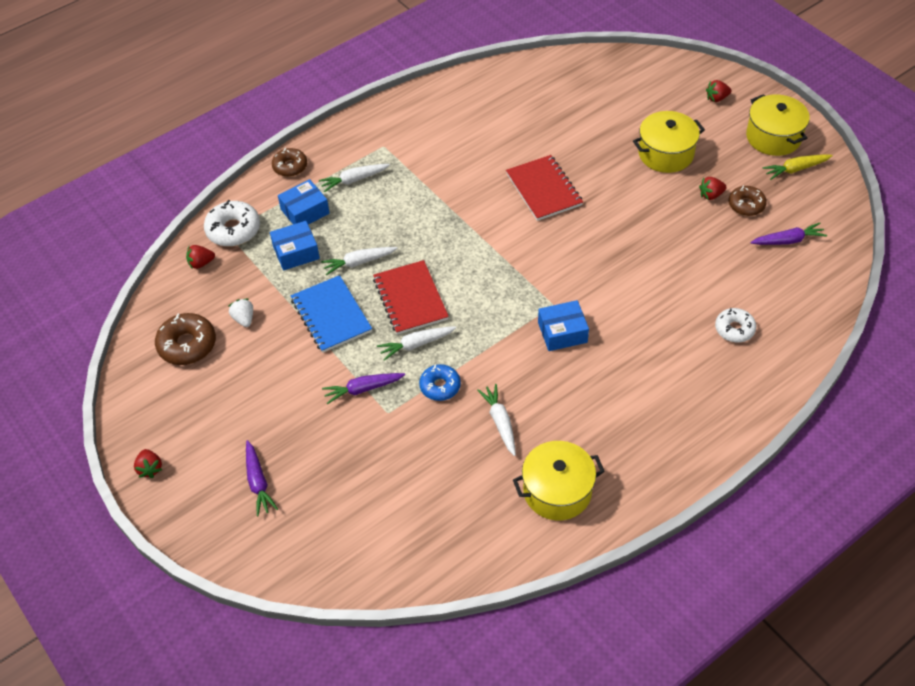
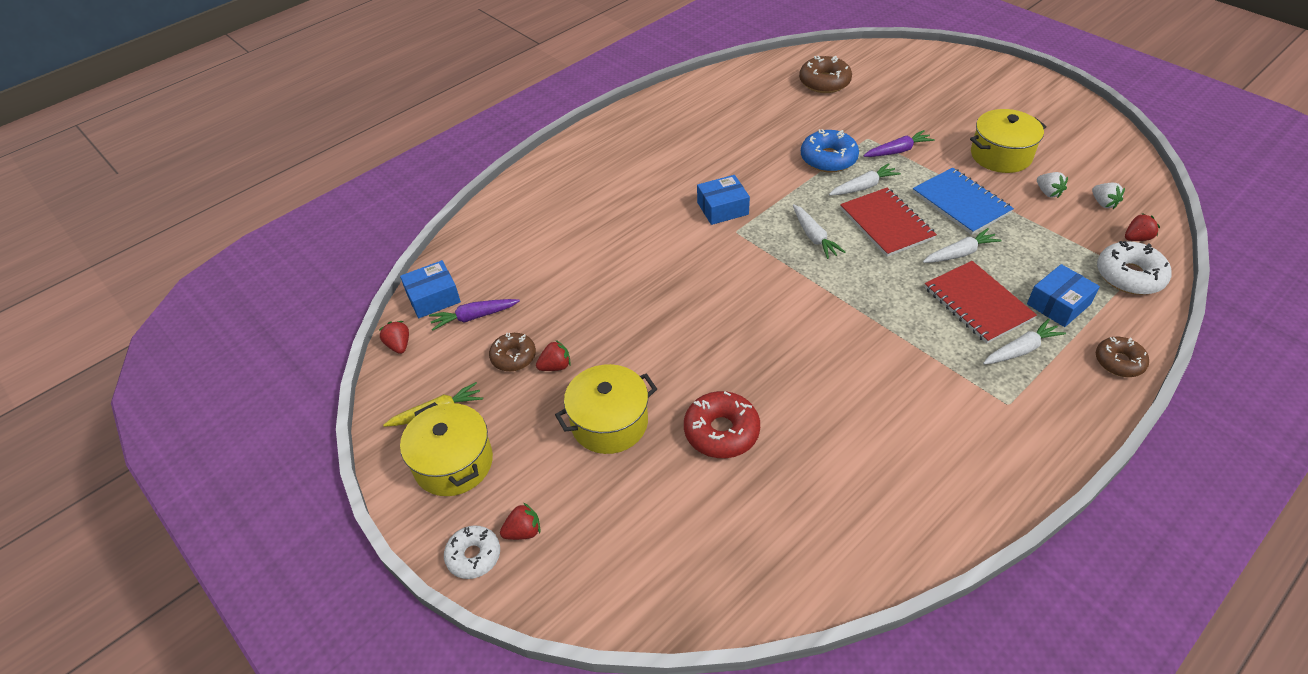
camera: 175 degrees right, 5 degrees down
(150, 468) = (1046, 89): red strawberry -> red strawberry (399, 345)
(187, 345) = (1087, 168): brown donut -> brown donut (824, 82)
(202, 302) = (1103, 203): none -> white strawberry
(258, 482) = (951, 90): purple carrot -> none
(296, 252) = (1037, 258): blue box -> blue box (433, 297)
(440, 386) = (828, 159): blue donut -> blue donut, size x1.50
(500, 422) = (767, 140): white carrot -> white carrot (814, 237)
(544, 189) = (768, 357): red notebook -> red notebook (977, 303)
(557, 491) = (711, 105): yellow pot -> yellow pot (1001, 155)
(586, 143) = (721, 431): none -> red donut
(734, 329) = (552, 225): white donut -> white donut (473, 556)

